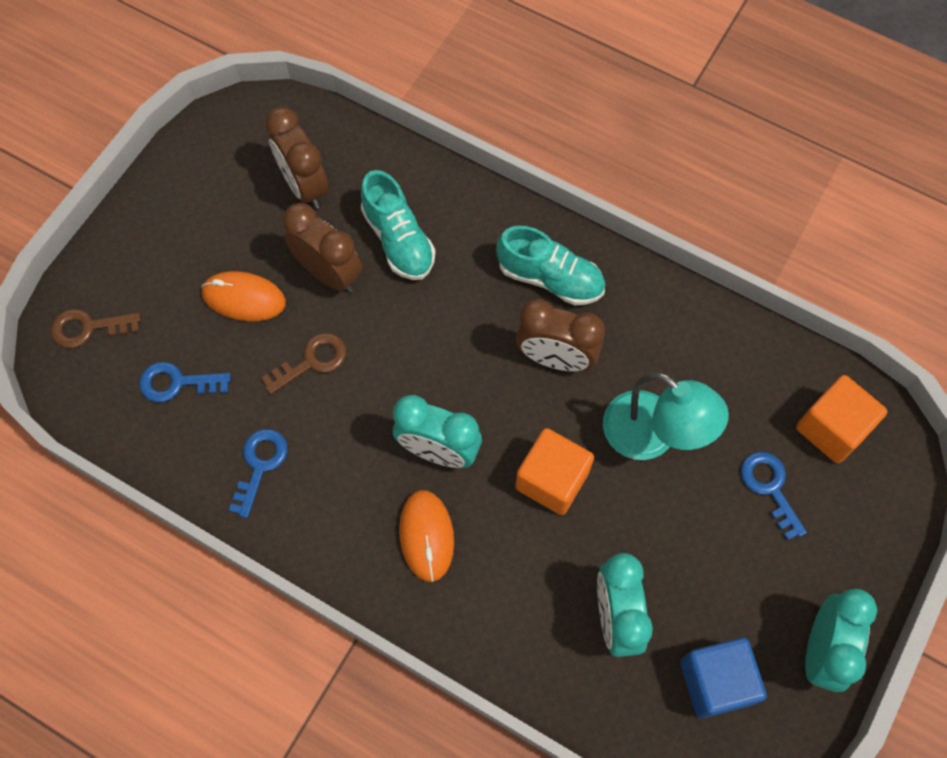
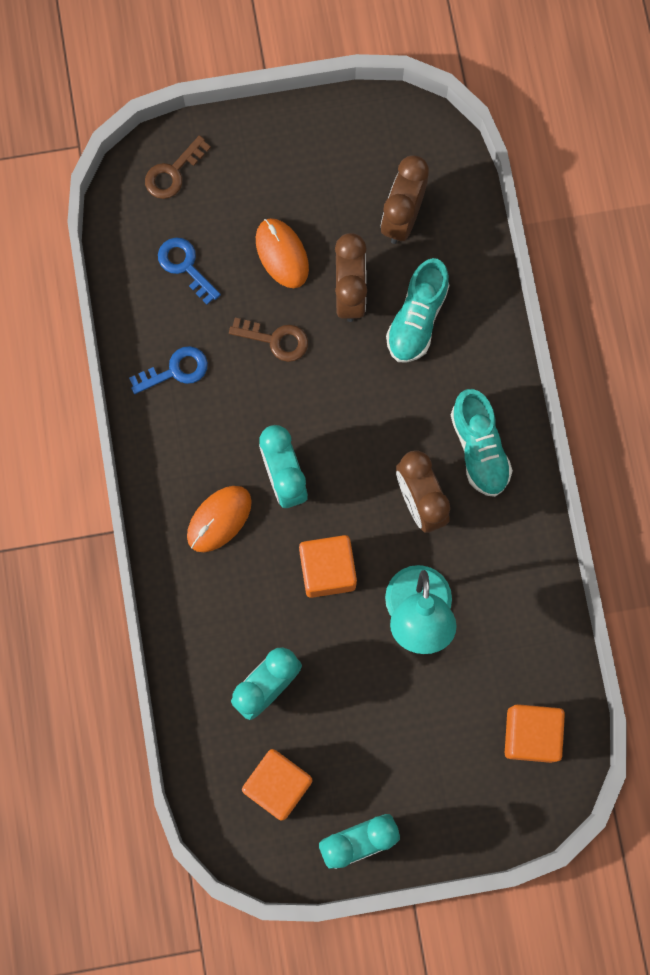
camera: 50 degrees right, 10 degrees up
(88, 328) = (173, 173): brown key -> brown key turned 90 degrees counterclockwise
(715, 681) = (278, 785): blue cube -> orange cube
(769, 487) = (447, 722): blue key -> none

